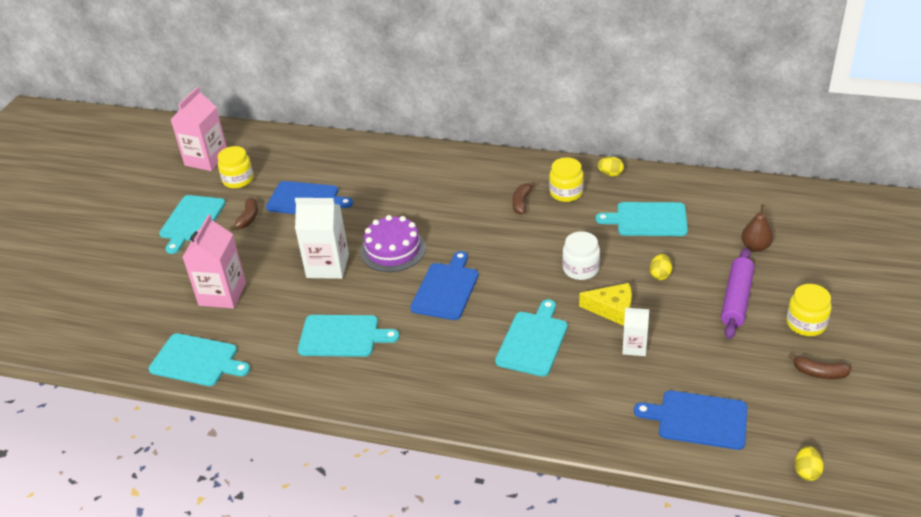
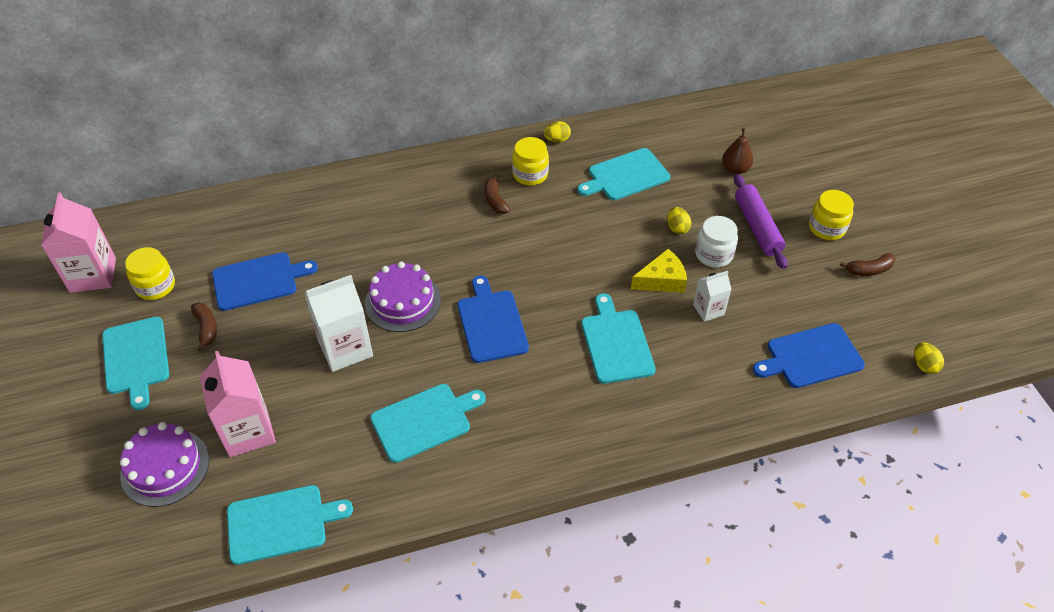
camera: 35 degrees left, 10 degrees up
(156, 295) = (165, 467): none -> purple cake
(581, 269) = (603, 250): white jar -> white jar (713, 254)

